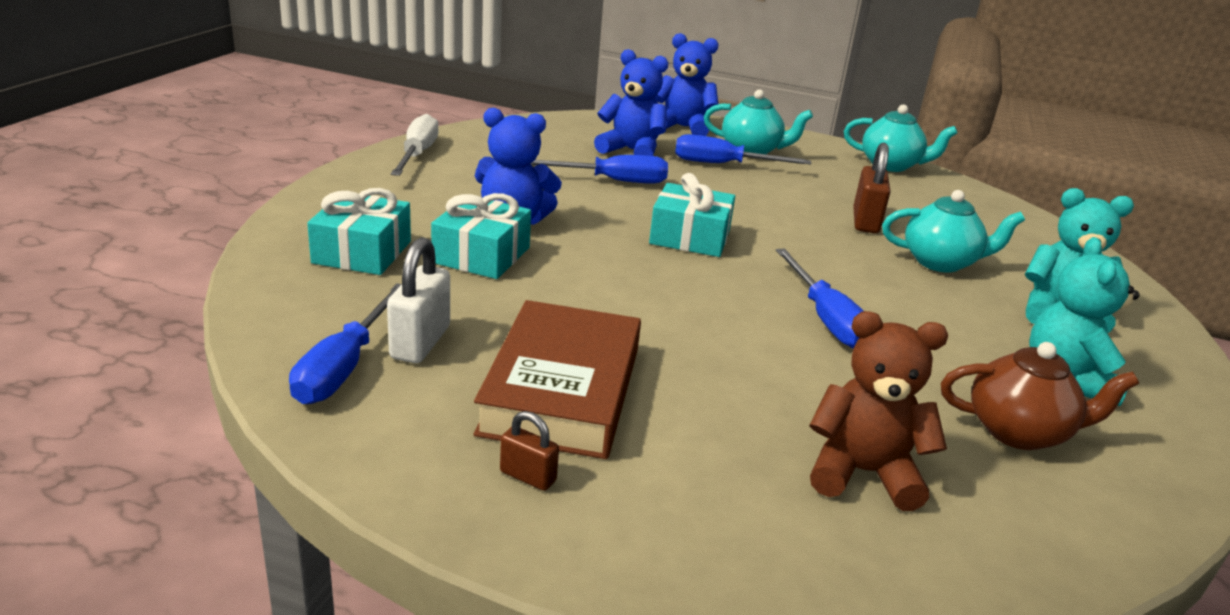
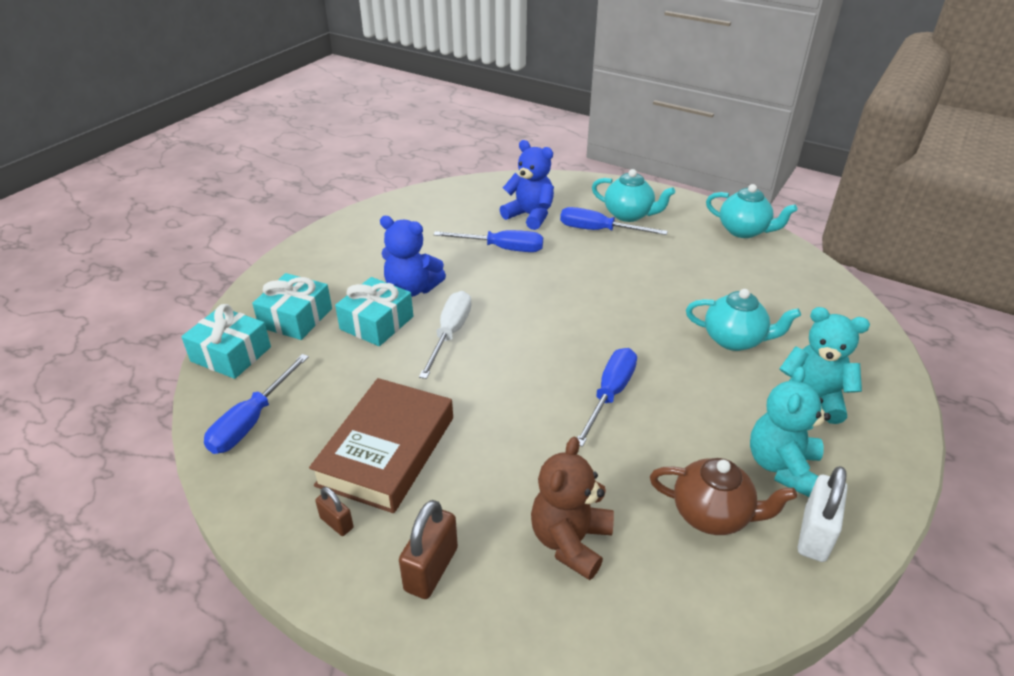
camera: 15 degrees right, 10 degrees up
(417, 154) = (366, 221): white screwdriver -> white screwdriver (450, 334)
(420, 342) = (307, 402): white padlock -> white padlock (814, 534)
(683, 127) = (582, 189): blue teddy bear -> none
(690, 237) = (538, 308): turquoise gift -> turquoise gift (231, 354)
(825, 319) = (610, 394): blue screwdriver -> blue screwdriver turned 150 degrees counterclockwise
(862, 473) = (570, 541): brown teddy bear -> brown teddy bear turned 90 degrees counterclockwise
(865, 222) = (691, 294): brown padlock -> brown padlock (431, 569)

